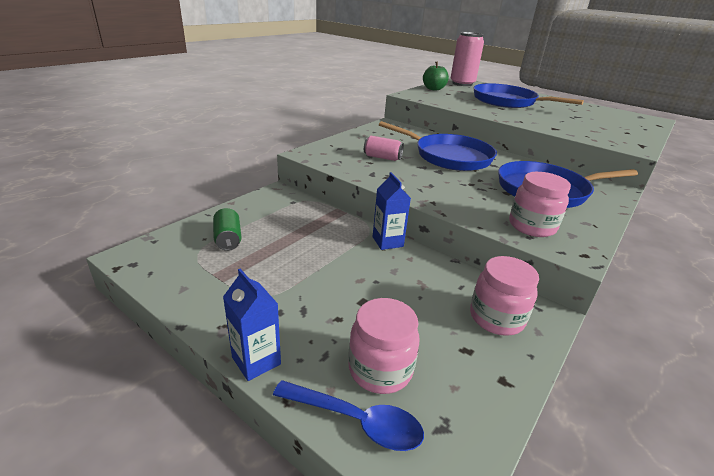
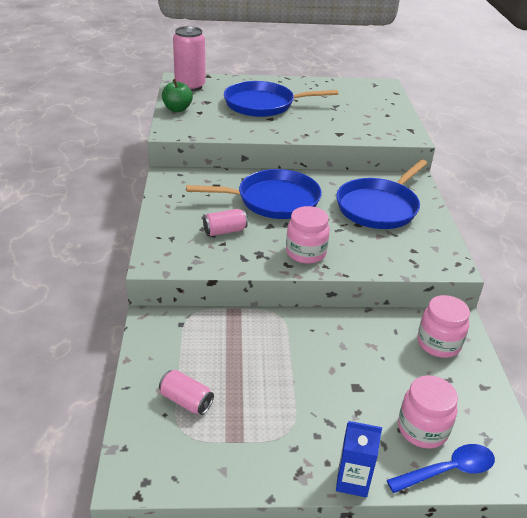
camera: 40 degrees left, 5 degrees up
(228, 239) = (186, 401): green can -> pink can
(387, 242) = (307, 320): blue carton -> none
(532, 226) = (408, 254): pink jar -> pink jar (306, 253)

